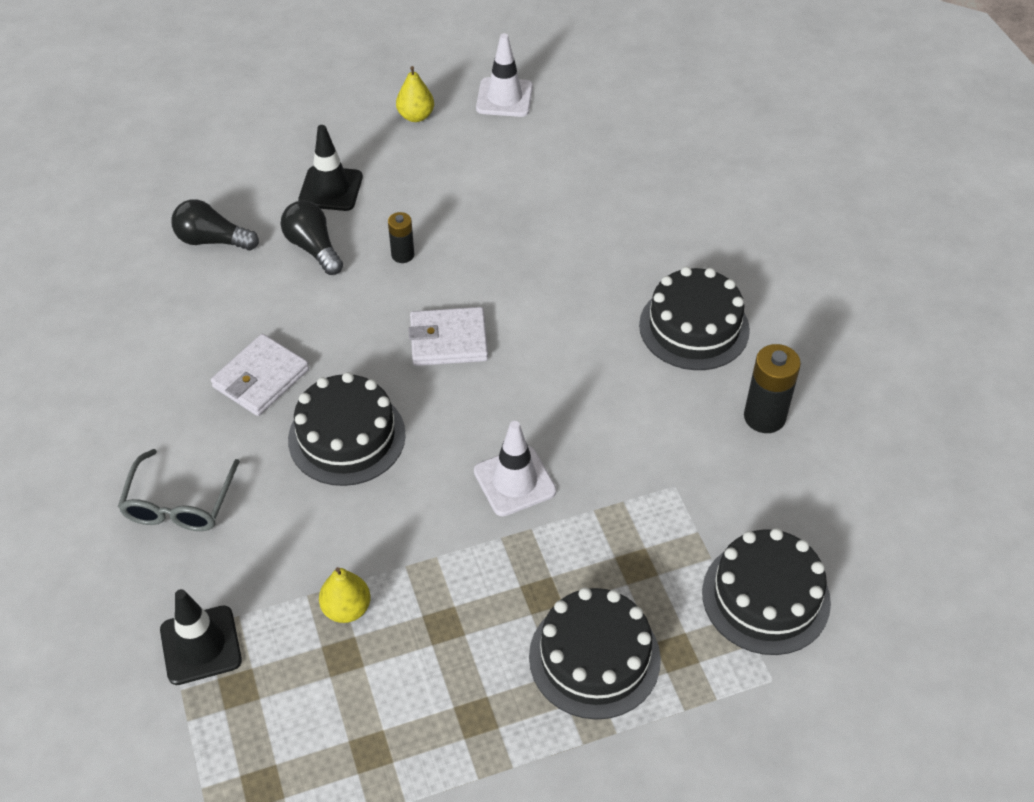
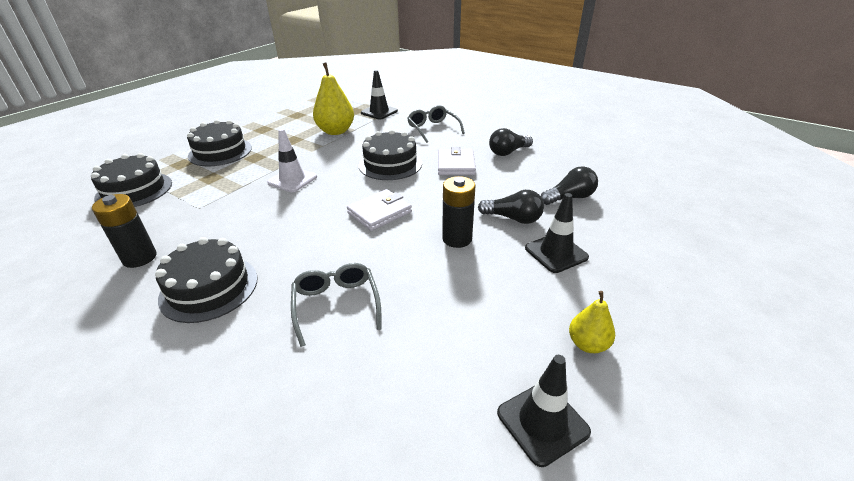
camera: 145 degrees right, 15 degrees down
(155, 364) = (508, 152): none -> black light bulb
(346, 608) = (336, 131): yellow pear -> yellow pear, size x1.80
(403, 255) = (457, 239): black battery -> black battery, size x1.66
(504, 98) = (542, 422): white traffic cone -> black traffic cone
(581, 245) = (336, 304): none -> grey glasses

